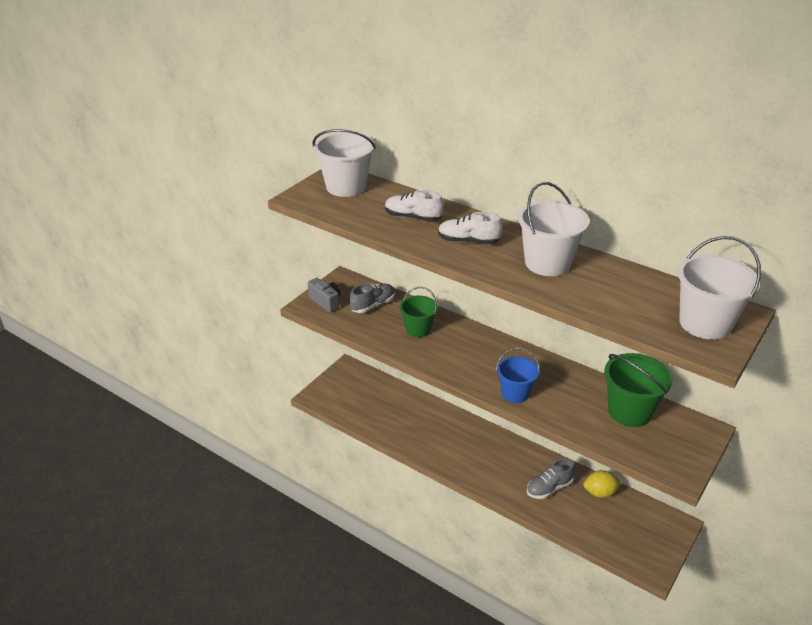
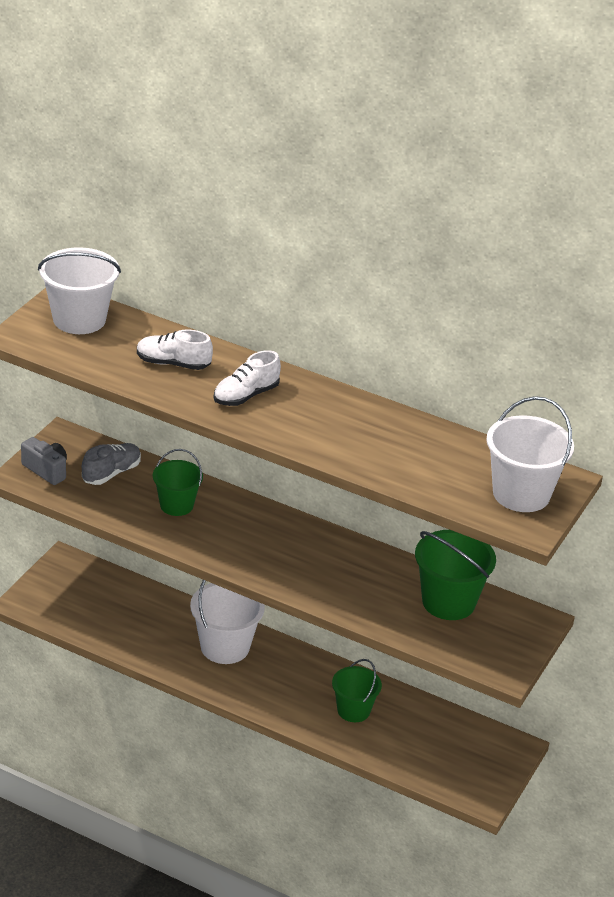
camera: 10 degrees left, 0 degrees up
(468, 241) = (246, 395): white shoe -> white shoe turned 45 degrees counterclockwise
(515, 393) = (307, 584): blue bucket -> none
(547, 263) = (343, 423): white bucket -> white bucket (225, 647)
(549, 488) = (353, 710): grey shoe -> green bucket
(600, 493) = (419, 713): yellow lemon -> none

